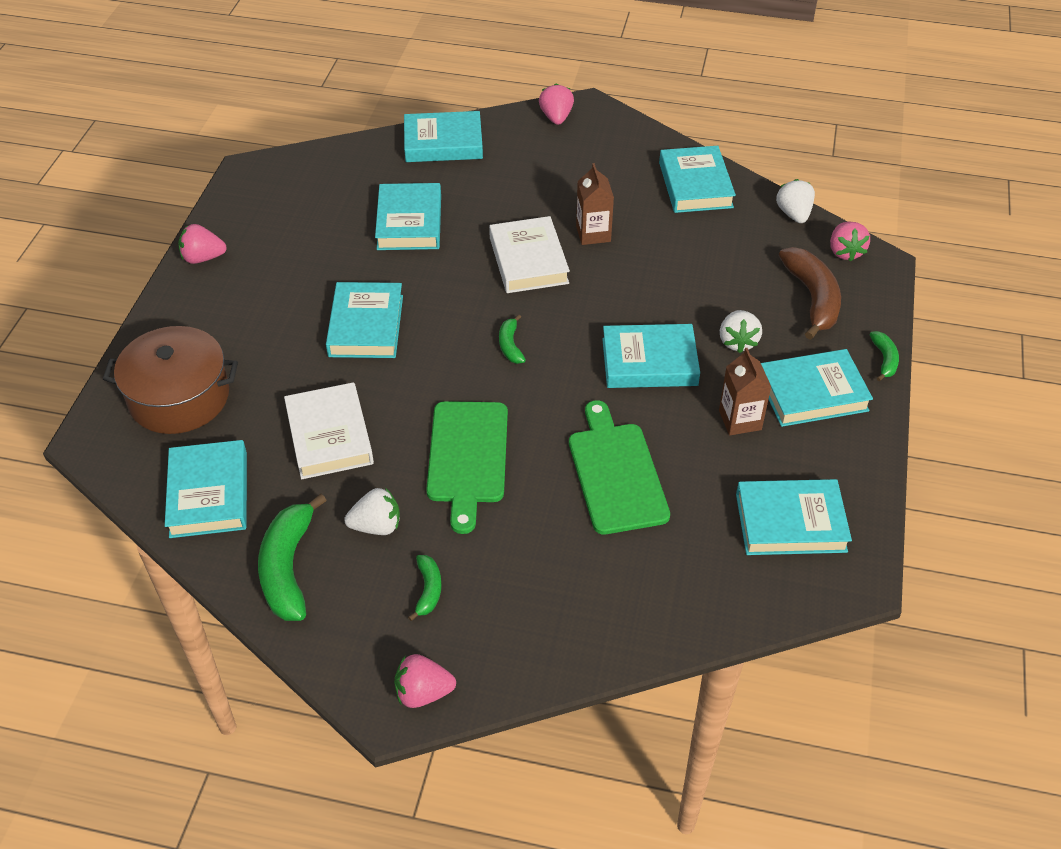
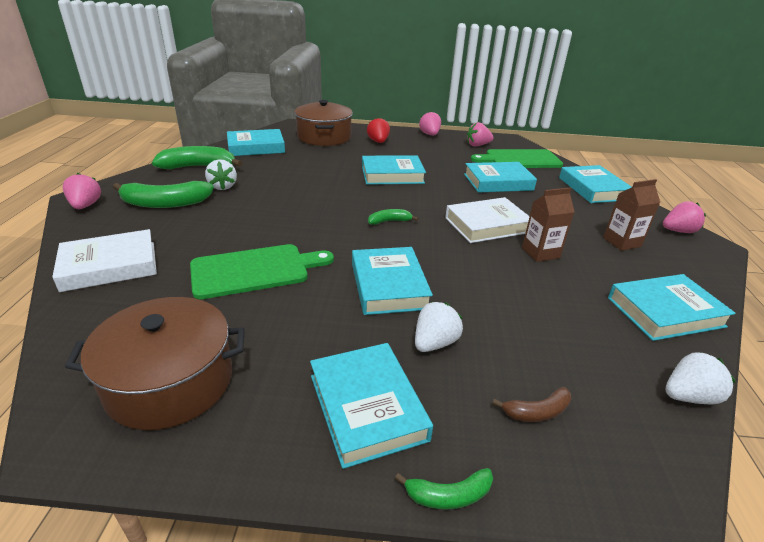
camera: 80 degrees right, 15 degrees down
(222, 327) = (378, 142): none -> red strawberry
(329, 436) = (297, 170): white book -> white book (110, 266)
(428, 590) = (165, 203): green banana -> green banana, size x1.97
(467, 457) = (277, 210): green cutting board -> green cutting board (520, 159)
(737, 342) = (434, 343): white strawberry -> white strawberry turned 135 degrees clockwise
(740, 420) = (319, 344): brown carton -> brown carton (622, 242)
(790, 522) = (170, 382): turquoise book -> brown pot
(812, 298) = (537, 412): brown banana -> brown banana, size x0.51
(845, 252) = (654, 453): pink strawberry -> pink strawberry (477, 145)

